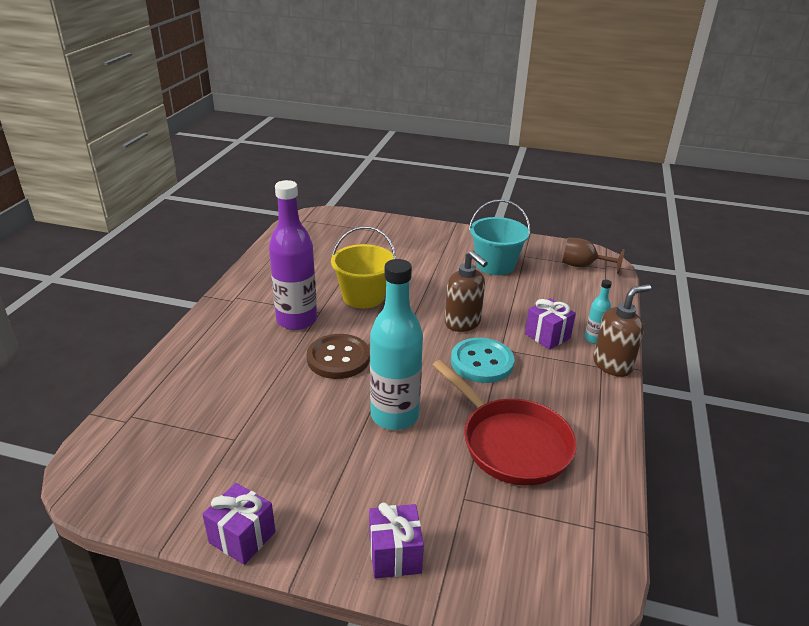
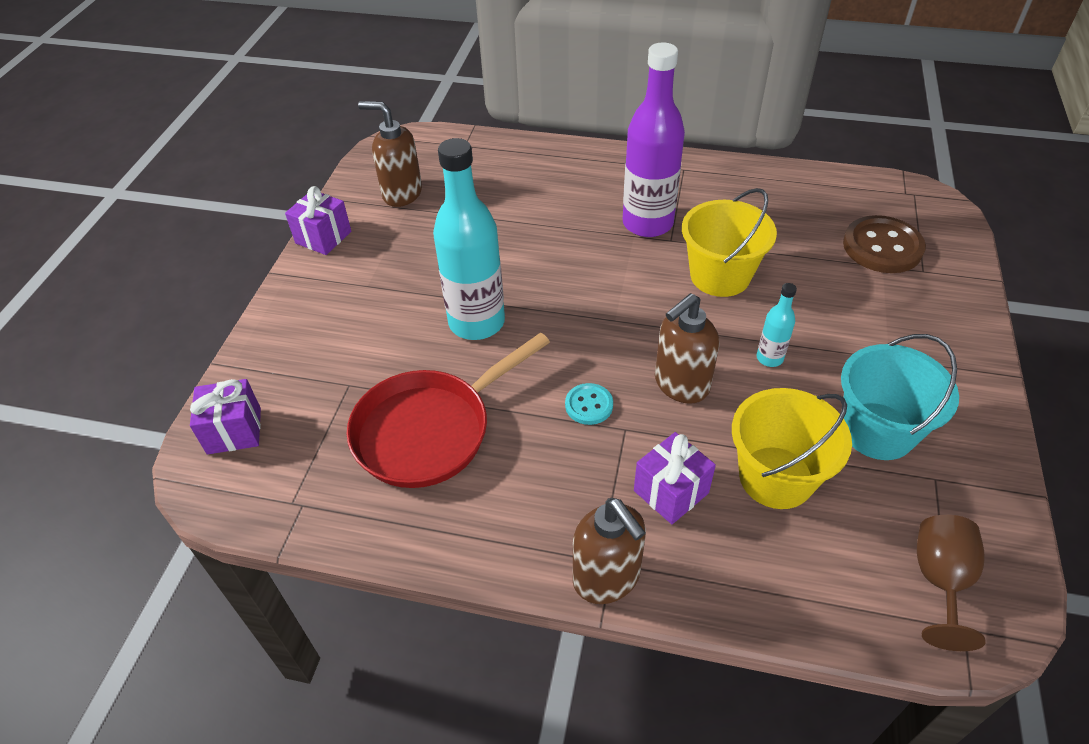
camera: 90 degrees right, 15 degrees up
(189, 470) = (401, 194): none -> brown soap dispenser
(338, 358) = (576, 267): brown button -> brown button (882, 247)
(395, 555) = (287, 334): purple gift -> purple gift (234, 431)
(482, 362) = (589, 405): turquoise button -> turquoise button, size x0.54
(531, 300) = (776, 477): none -> yellow bucket
(593, 339) = (677, 560): turquoise bottle -> turquoise bottle (769, 358)

